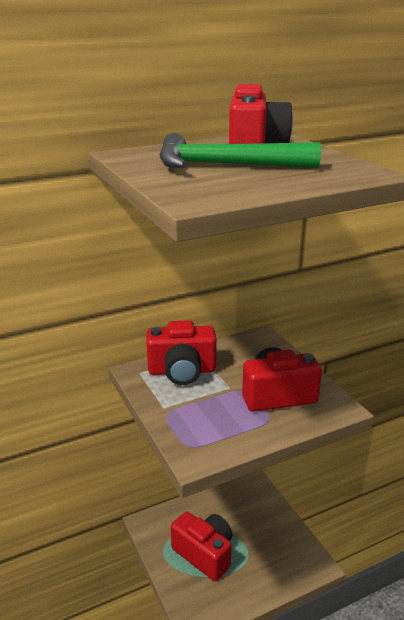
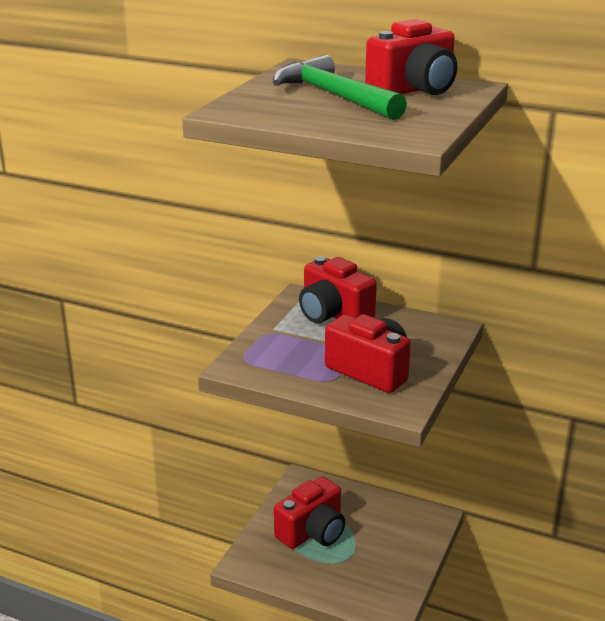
camera: 50 degrees right, 0 degrees up
(204, 554) = (312, 532): red camera -> red camera turned 45 degrees clockwise

